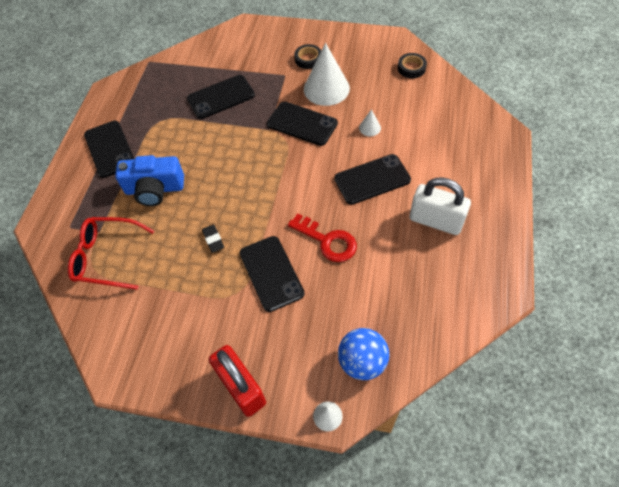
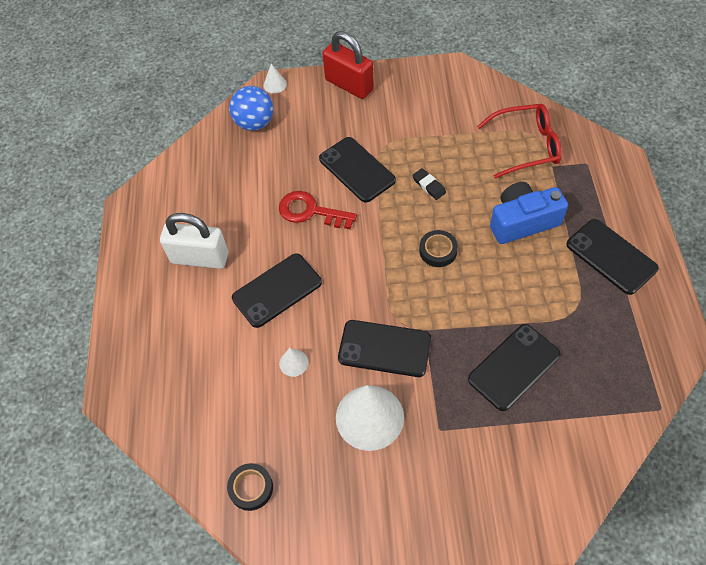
camera: 165 degrees right, 0 degrees up
(308, 59) = (415, 471): black tape -> black tape (438, 251)

